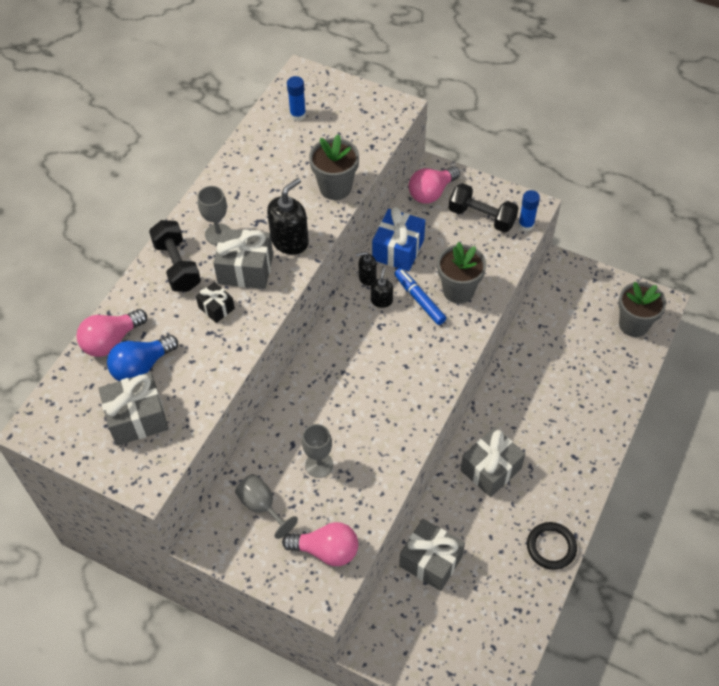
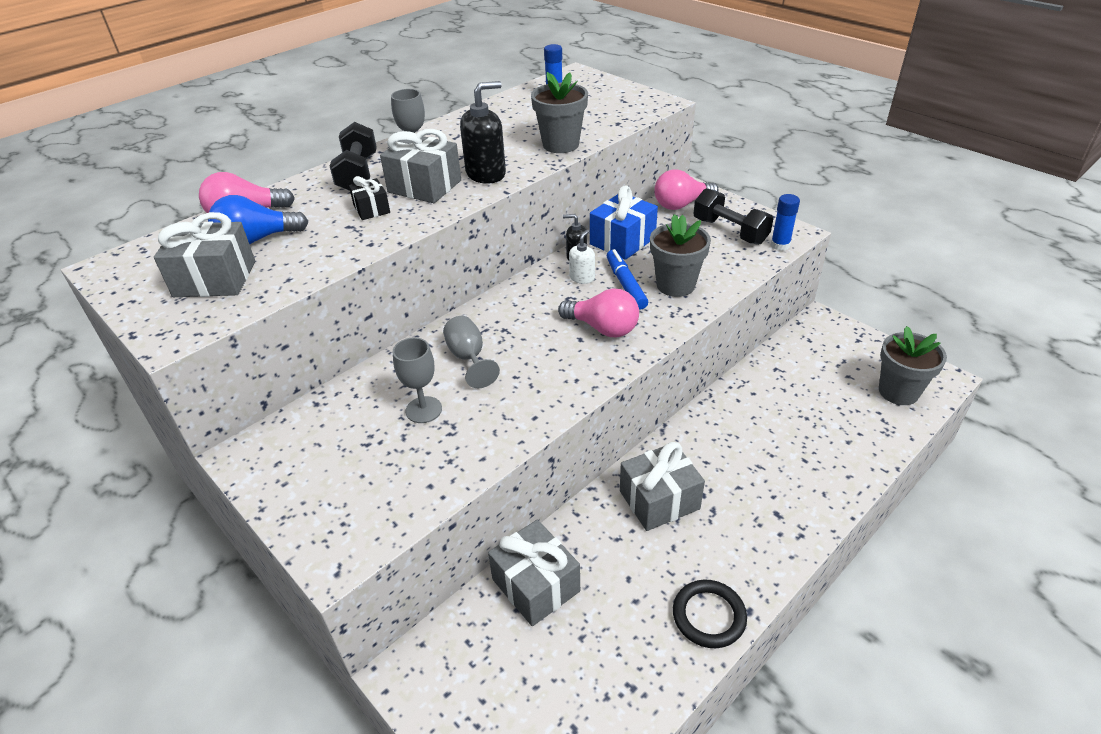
camera: 20 degrees right, 15 degrees down
(262, 506) = (331, 435): grey goblet -> grey goblet (469, 358)
(326, 550) = (376, 503): pink light bulb -> pink light bulb (603, 328)
(381, 300) = (582, 278): black soap dispenser -> white soap dispenser

